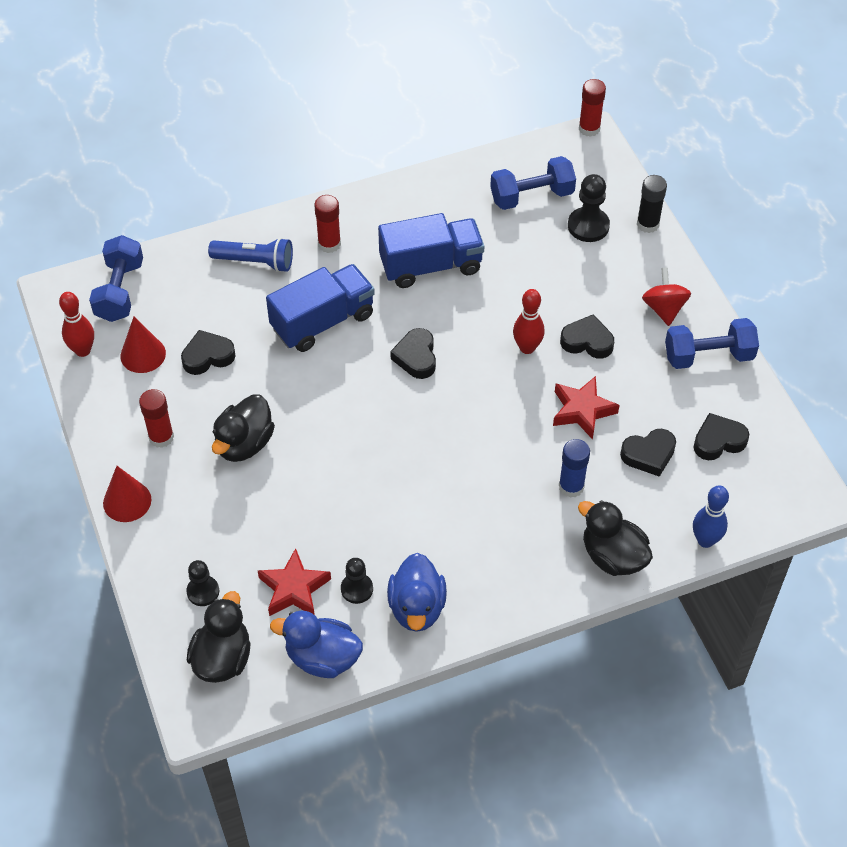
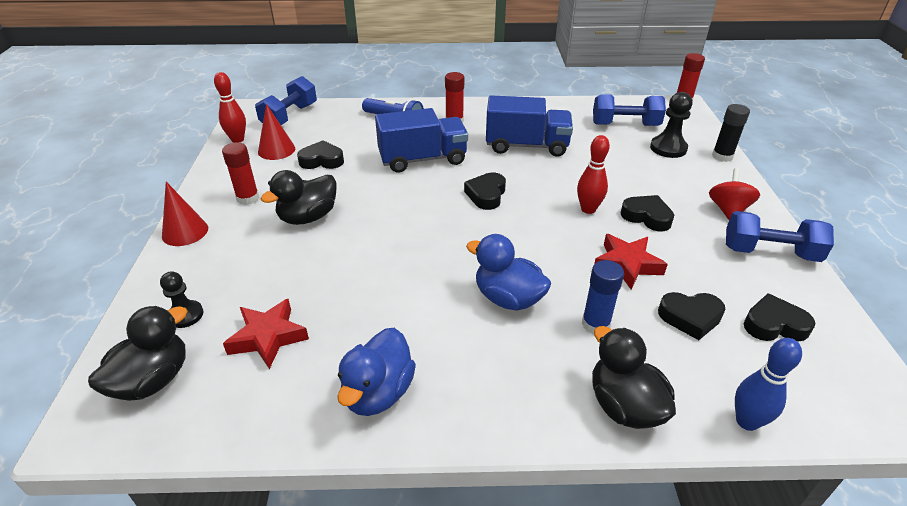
camera: 20 degrees right, 15 degrees down
(322, 658) = (248, 413): blue duck -> blue duck (508, 298)
(357, 589) = (327, 355): black pawn -> none

